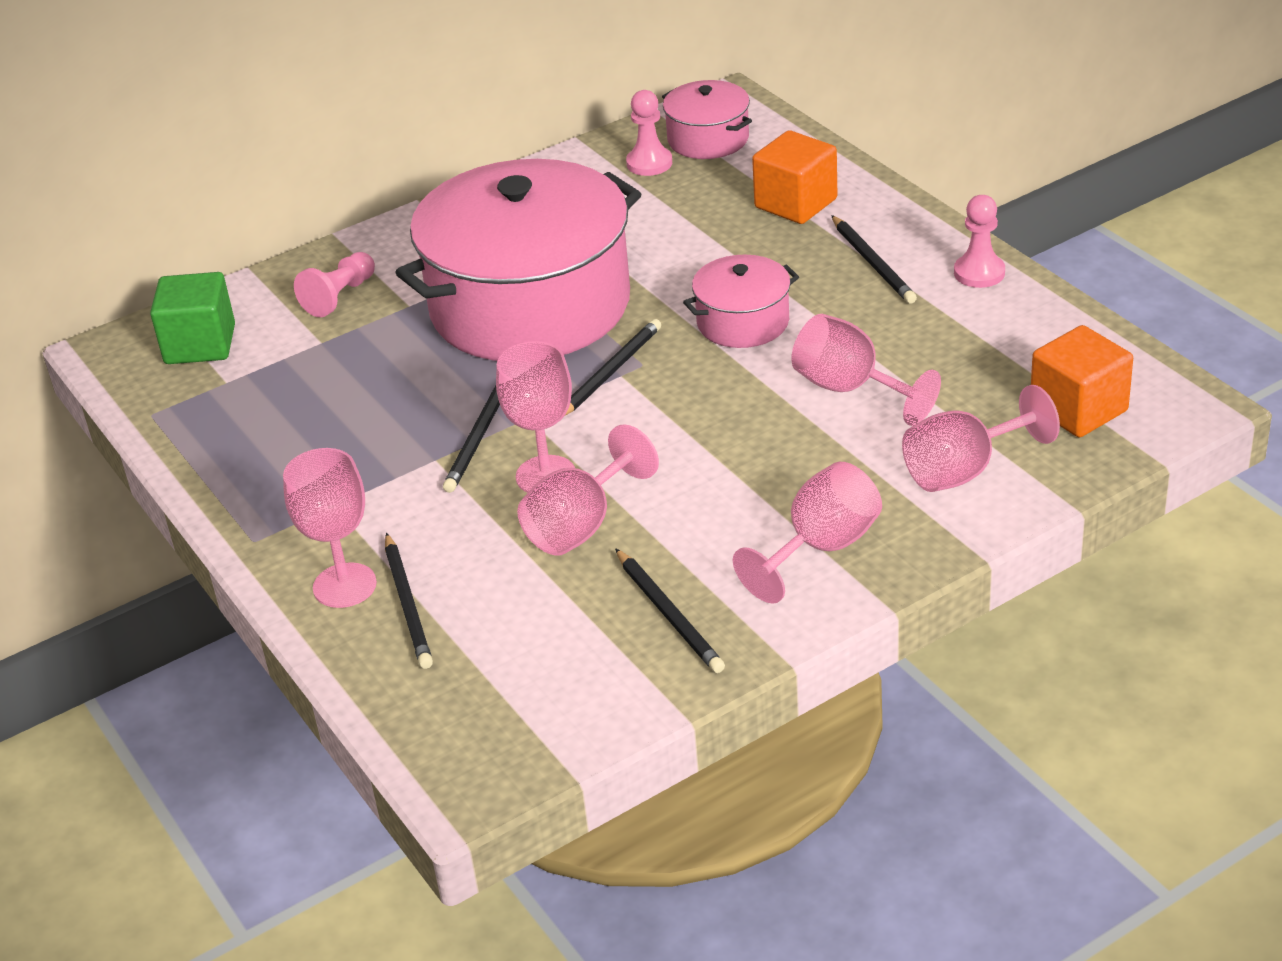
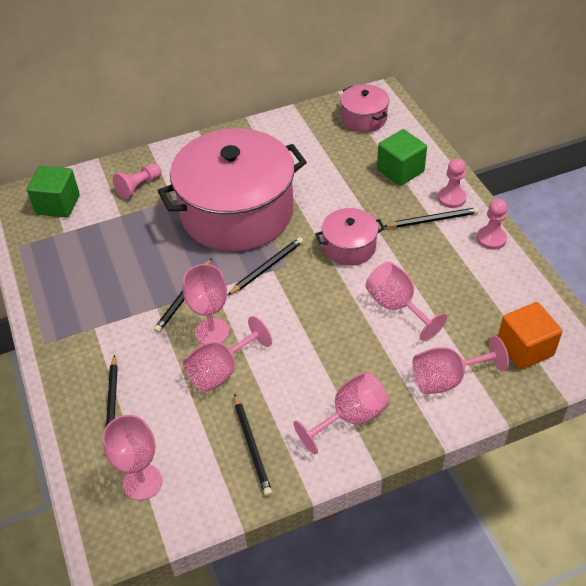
camera: 10 degrees right, 10 degrees up
(344, 585) = (82, 385): pink goblet -> pink goblet (142, 482)
(649, 163) = (327, 129): pink pawn -> pink pawn (451, 198)
(796, 203) = (400, 170): orange cube -> green cube
(873, 263) = (432, 220): black pencil -> black pencil turned 90 degrees counterclockwise

